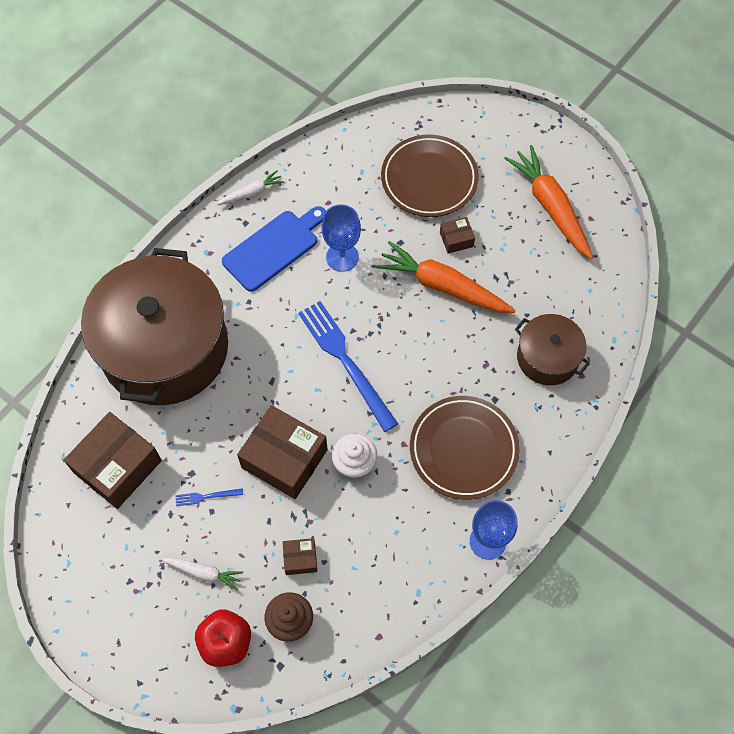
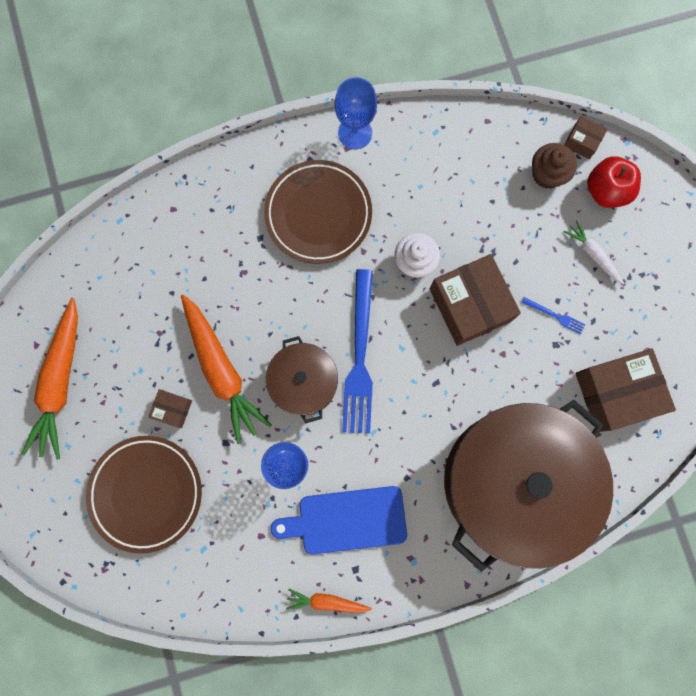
camera: 145 degrees left, 15 degrees up
(252, 193) = (326, 601): white carrot -> orange carrot
(300, 559) = (509, 215): brown box -> brown box (582, 141)
(547, 358) = (187, 243): brown pot -> brown pot (304, 382)

